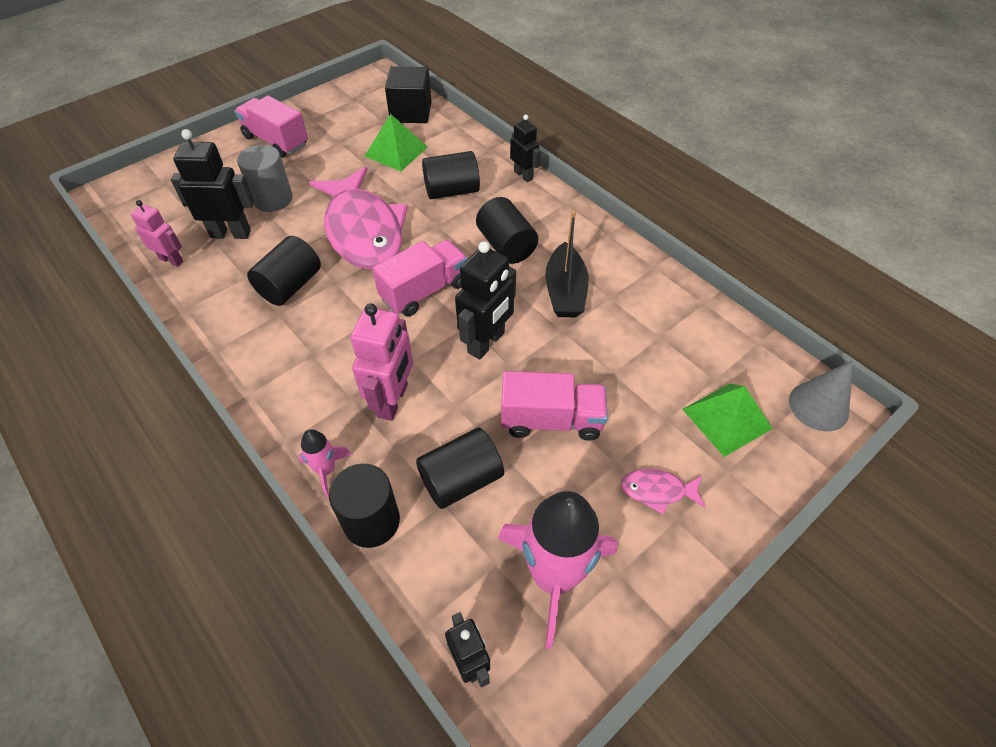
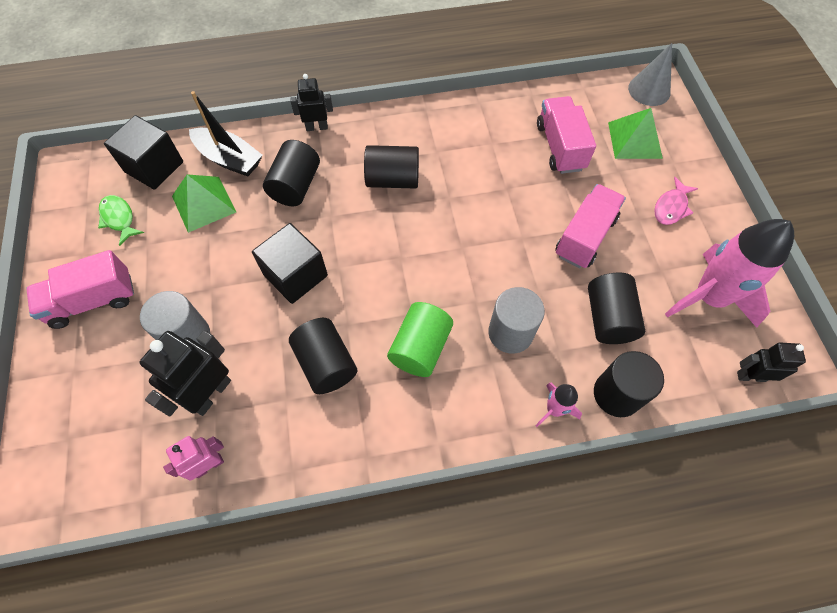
camera: 60 degrees left, 10 degrees up
(339, 340) = (420, 348): none -> green cylinder
(352, 119) = (119, 219): none -> green fish
(363, 230) = (295, 275): pink fish -> black cube
(393, 401) = (510, 333): pink robot -> grey cylinder
(424, 291) = (405, 260): pink truck -> pink truck (560, 147)
(486, 343) = (489, 242): black robot -> none
(565, 291) = (469, 167): black boat -> black boat (229, 159)

